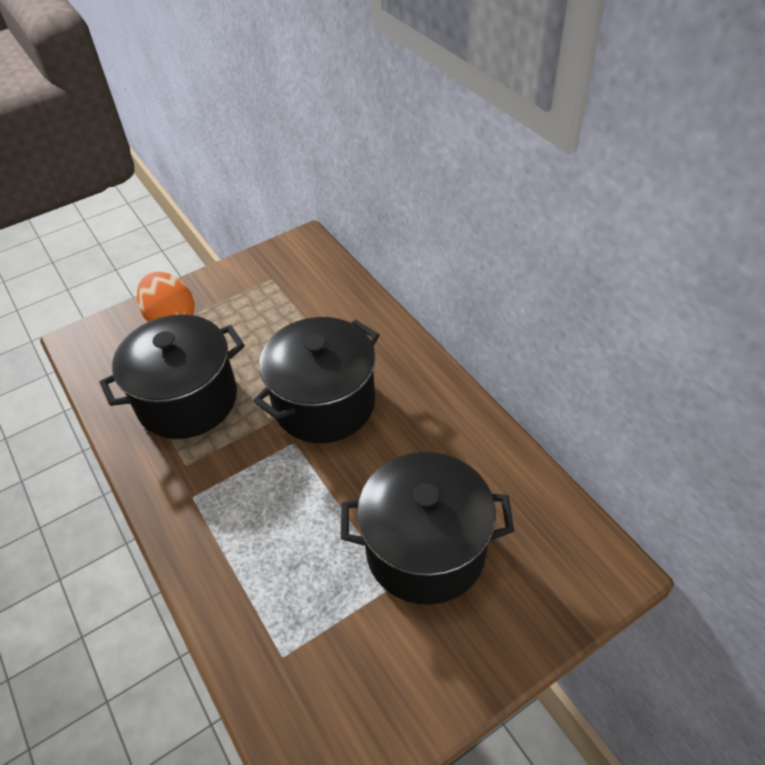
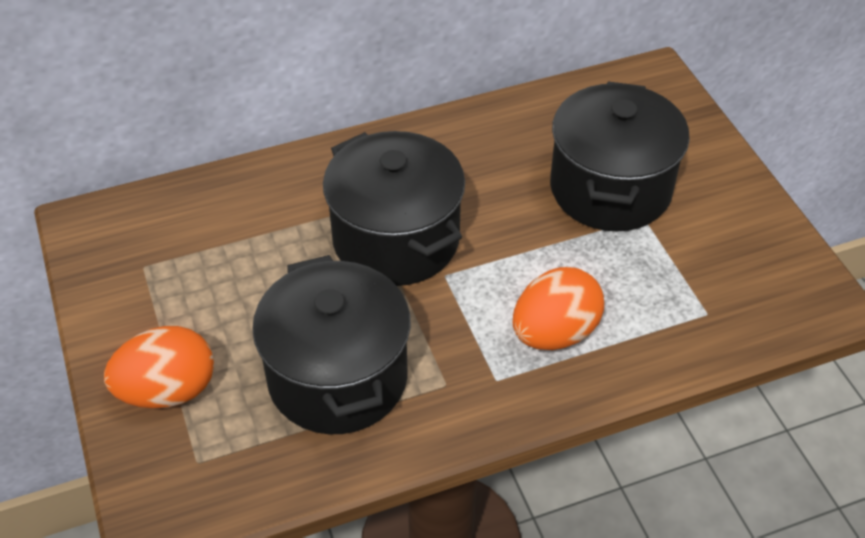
camera: 80 degrees left, 0 degrees up
(243, 530) = (554, 333): none -> orange egg

